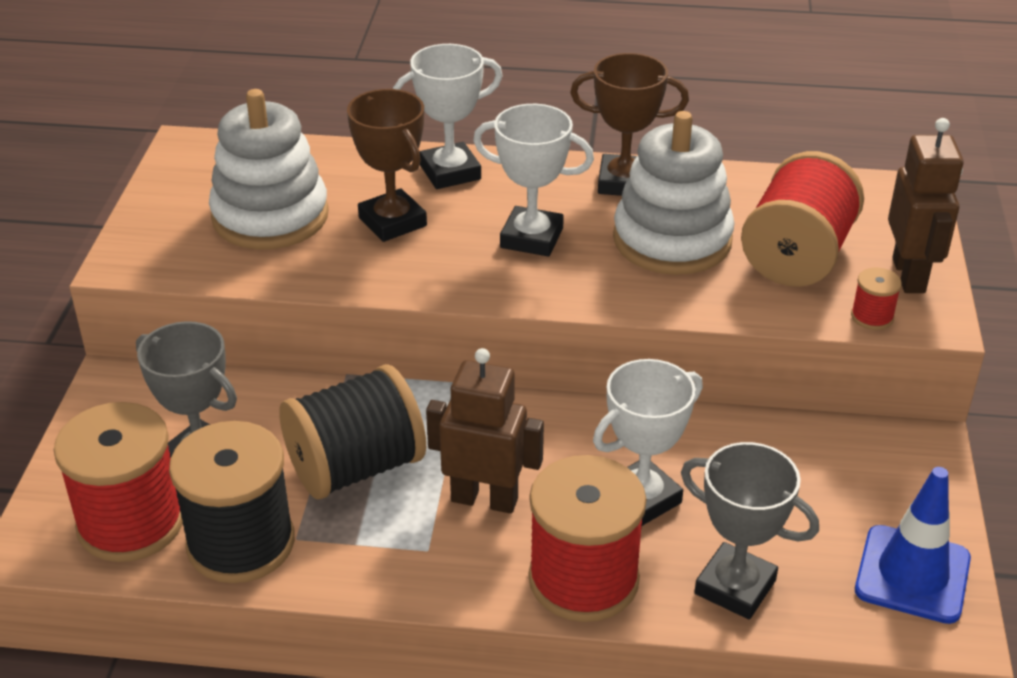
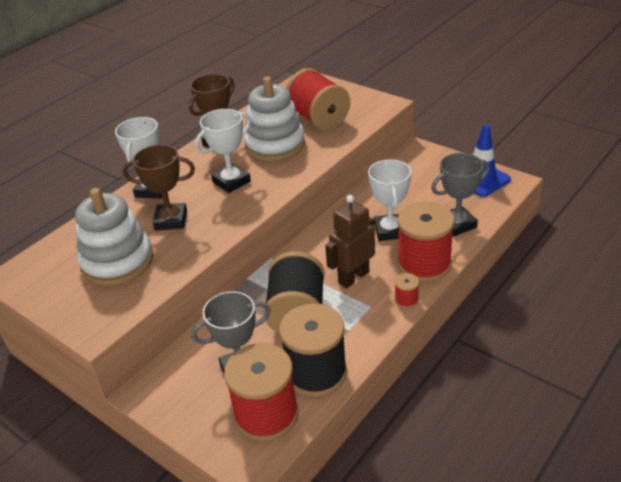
camera: 55 degrees left, 0 degrees up
(872, 317) = (372, 116): red spool -> red spool (406, 300)
(909, 275) = (356, 98): brown robot -> none

